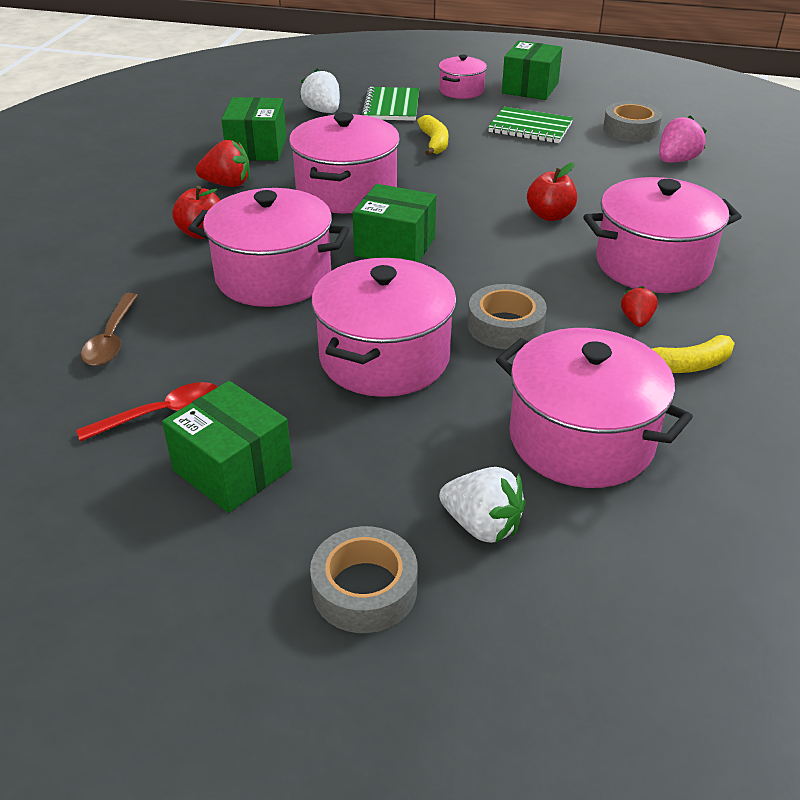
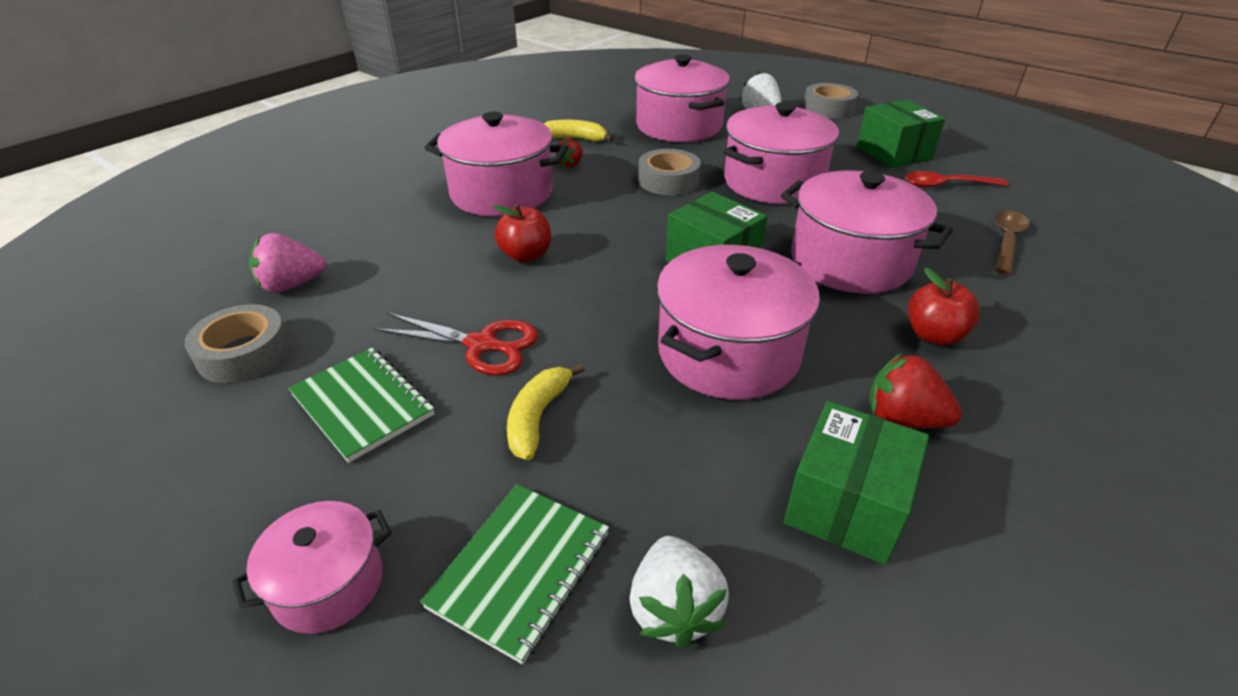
camera: 155 degrees left, 0 degrees up
(505, 161) = (481, 345): none -> red scissors
(530, 88) = (198, 536): green box -> none

